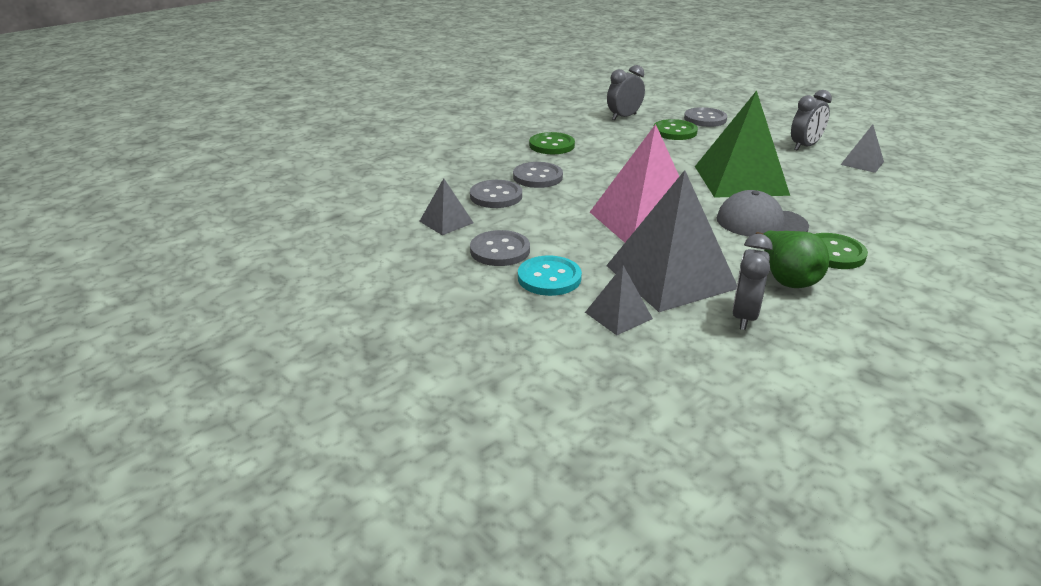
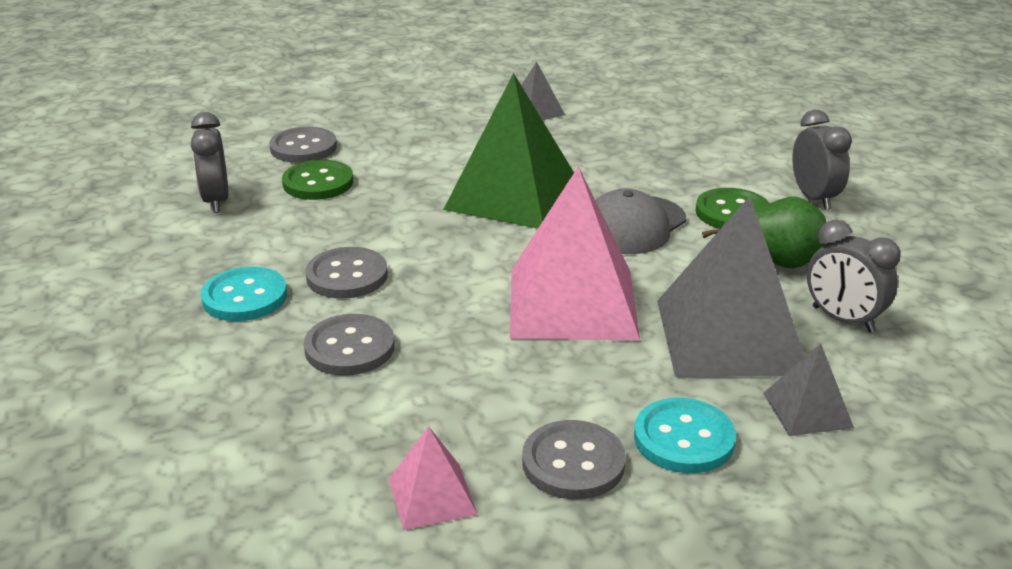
camera: 65 degrees left, 0 degrees up
(446, 222) = (432, 496): grey pyramid -> pink pyramid
(496, 196) = (381, 412): grey button -> grey button (347, 276)
(551, 145) = (245, 297): green button -> turquoise button
(805, 146) = (459, 122): grey clock -> grey clock (814, 198)

